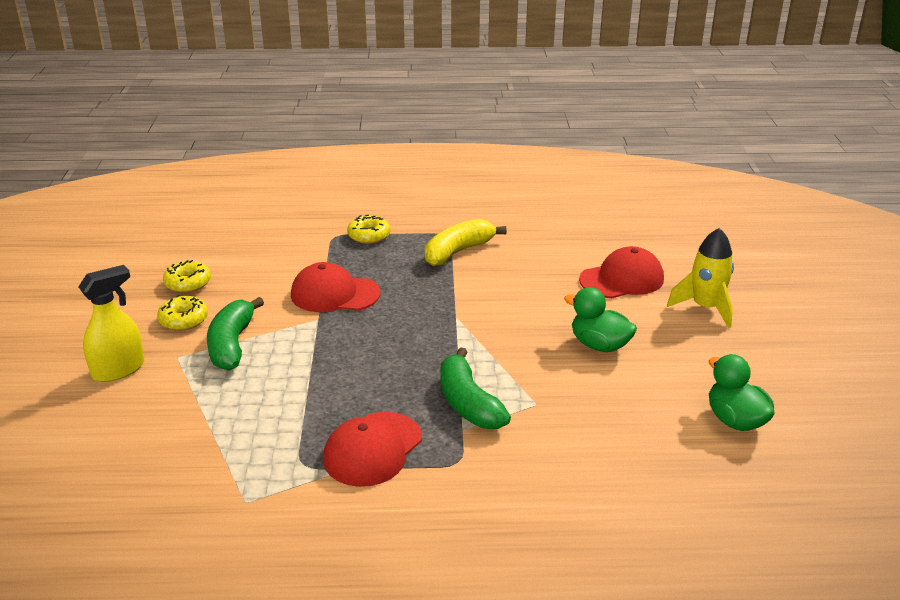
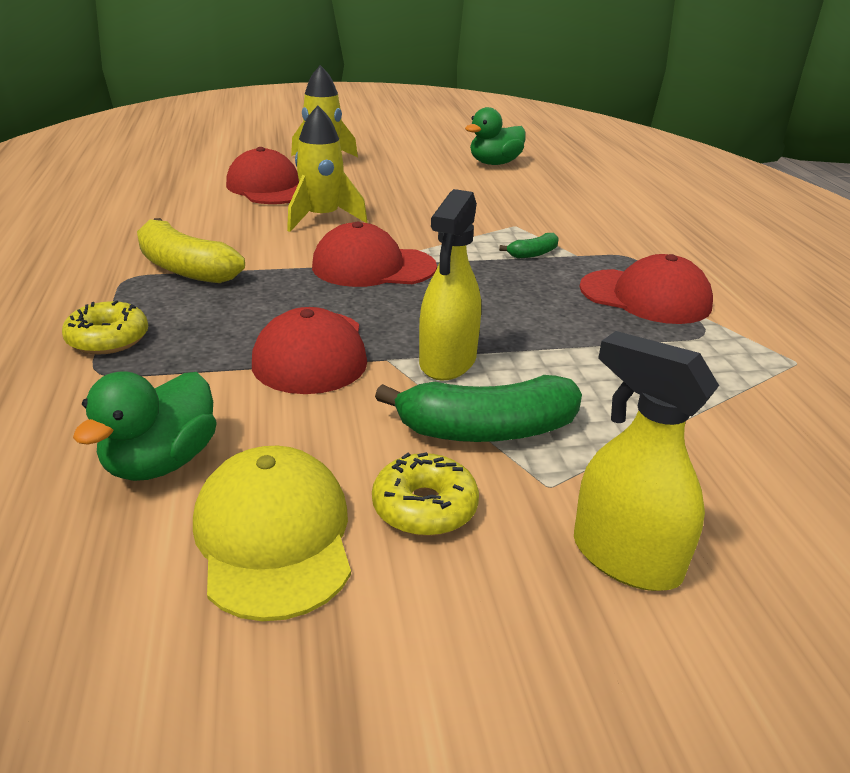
camera: 100 degrees left, 0 degrees up
(188, 283) = (274, 536): yellow donut -> yellow cap
(307, 340) = (447, 361): none -> yellow spray bottle
(451, 321) = (373, 267): none -> red cap
(468, 403) = (533, 254): green banana -> green banana, size x0.49
(550, 303) = (322, 218): none -> yellow rocket
(599, 345) = (401, 200): green duck -> green duck (161, 462)

